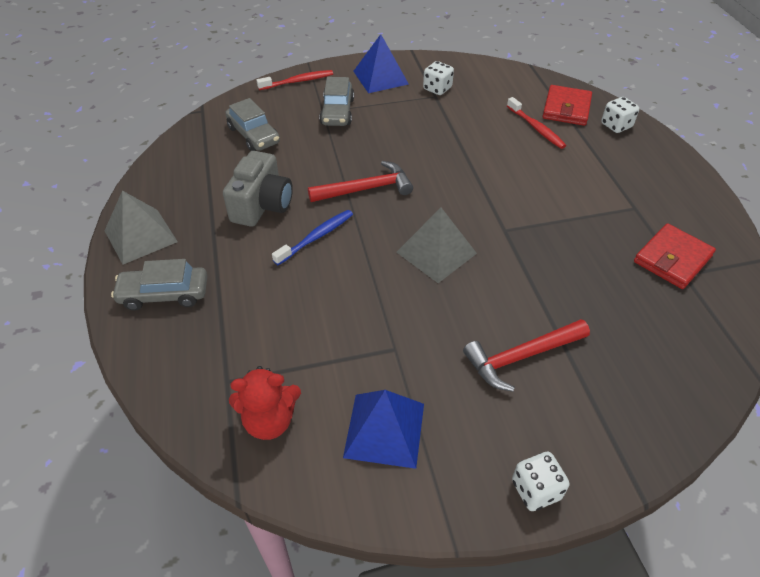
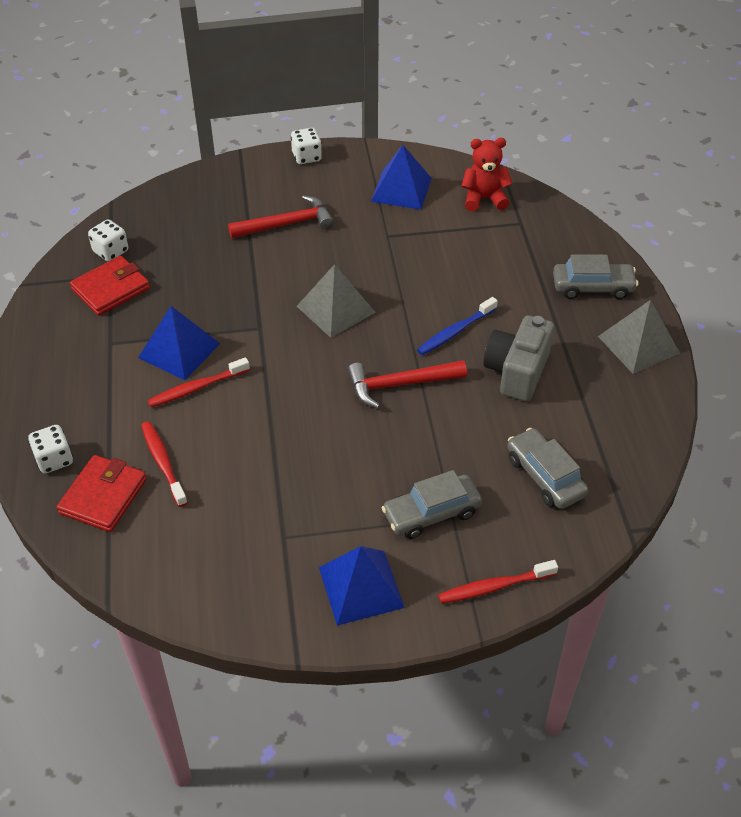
camera: 175 degrees left, 0 degrees up
(337, 112) = (431, 513): grey car -> grey car turned 120 degrees counterclockwise
(437, 89) = (276, 552): white dice -> white dice (111, 251)
(537, 176) = (197, 388): none -> red toothbrush
(569, 205) = (179, 350): none -> blue pyramid

